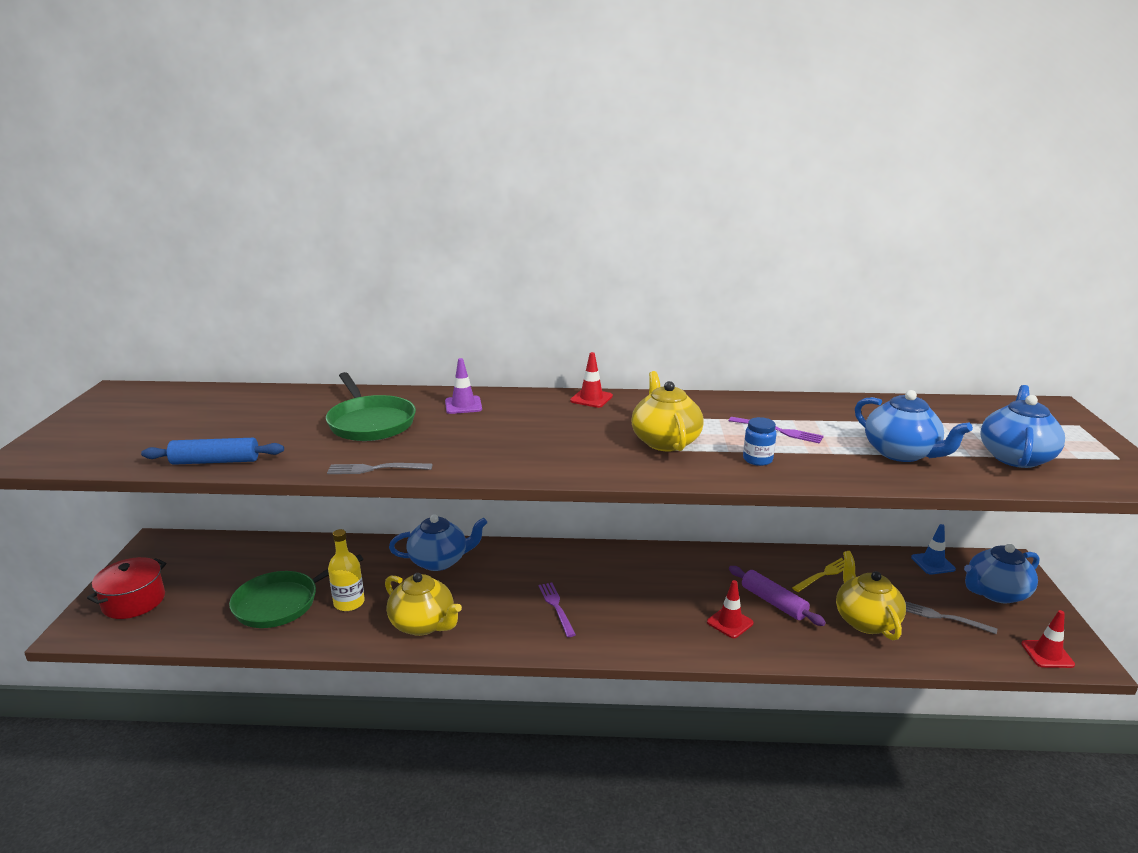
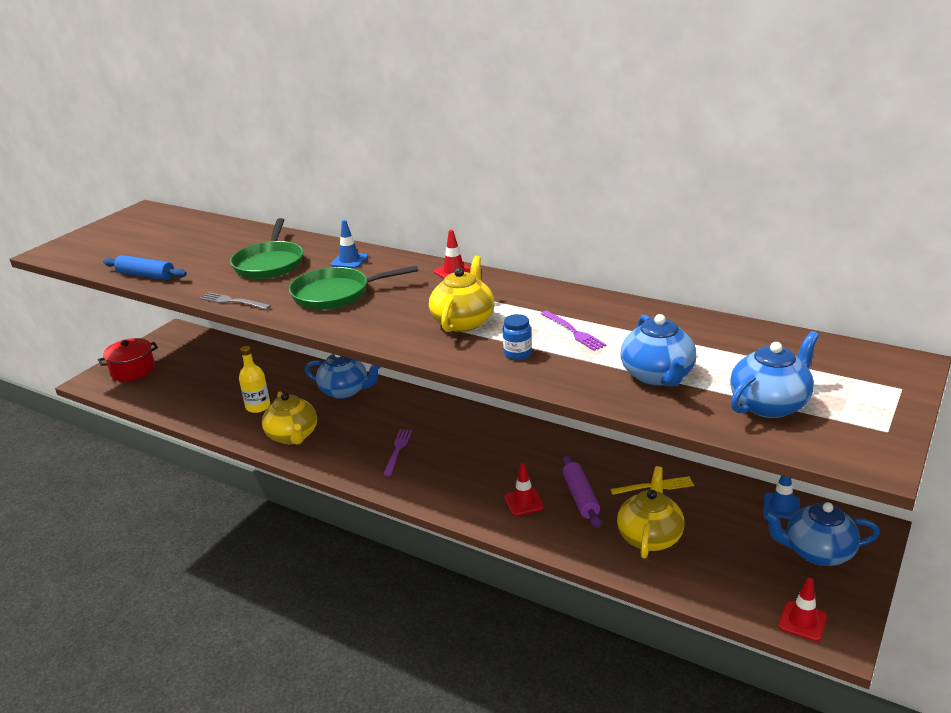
camera: 30 degrees right, 5 degrees up
(282, 603) = (216, 395): green pan -> green pan (336, 294)
(463, 405) = (349, 261): purple traffic cone -> blue traffic cone
(943, 617) = (731, 557): grey fork -> none

